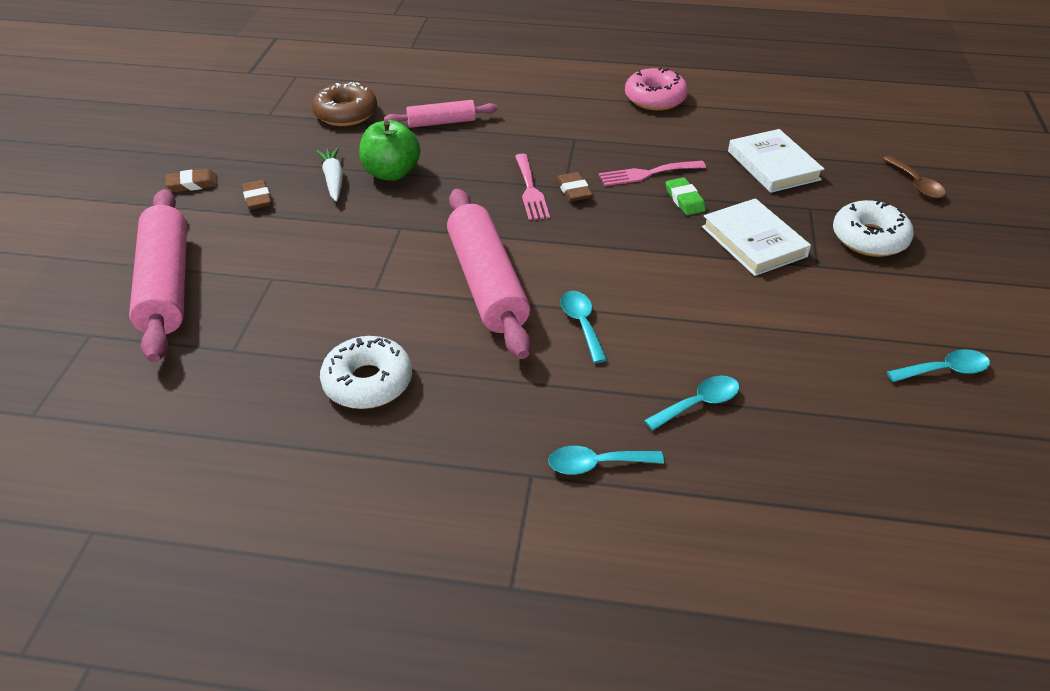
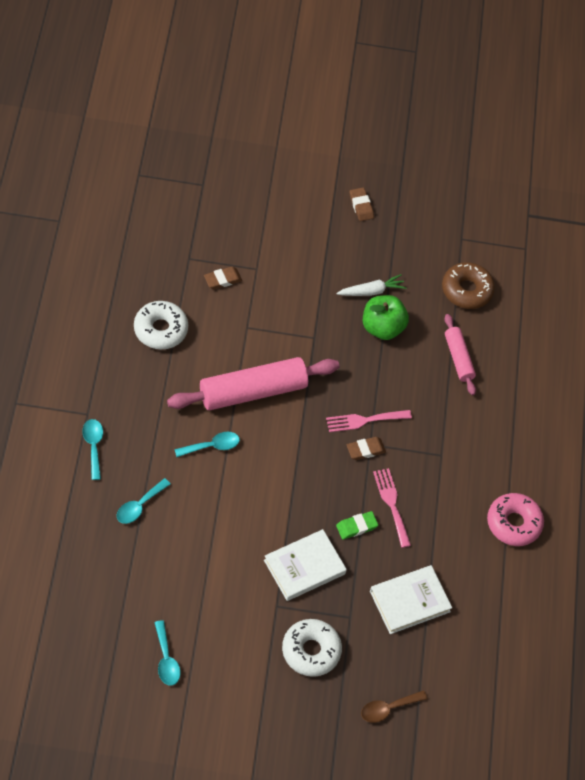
camera: 80 degrees right, 15 degrees up
(166, 285) = (248, 213): pink rolling pin -> none
(257, 198) = (345, 247): brown eraser -> brown eraser (222, 279)
(699, 403) = (139, 506): turquoise spoon -> turquoise spoon turned 75 degrees clockwise

